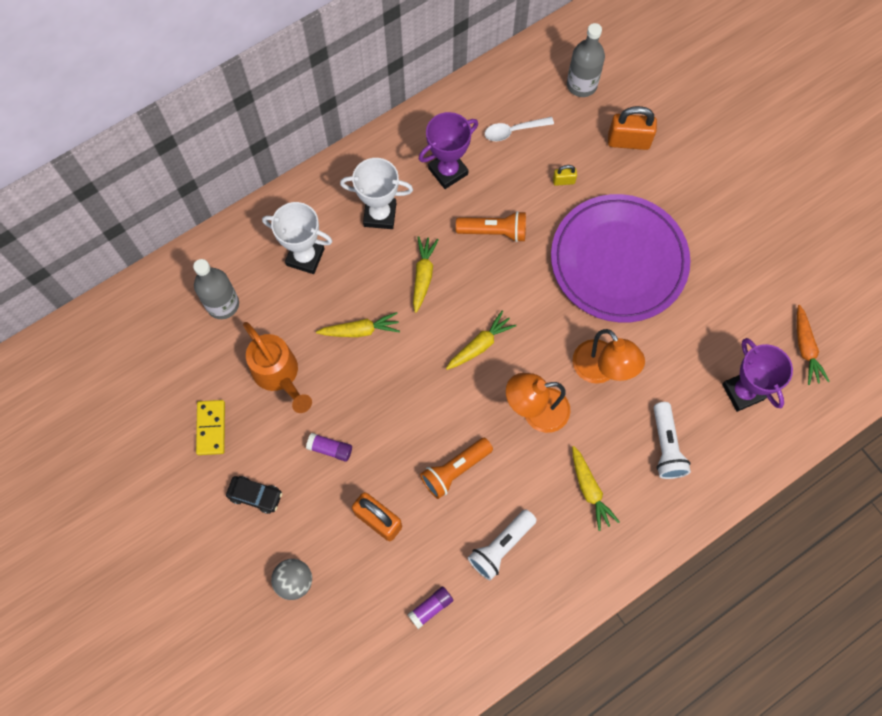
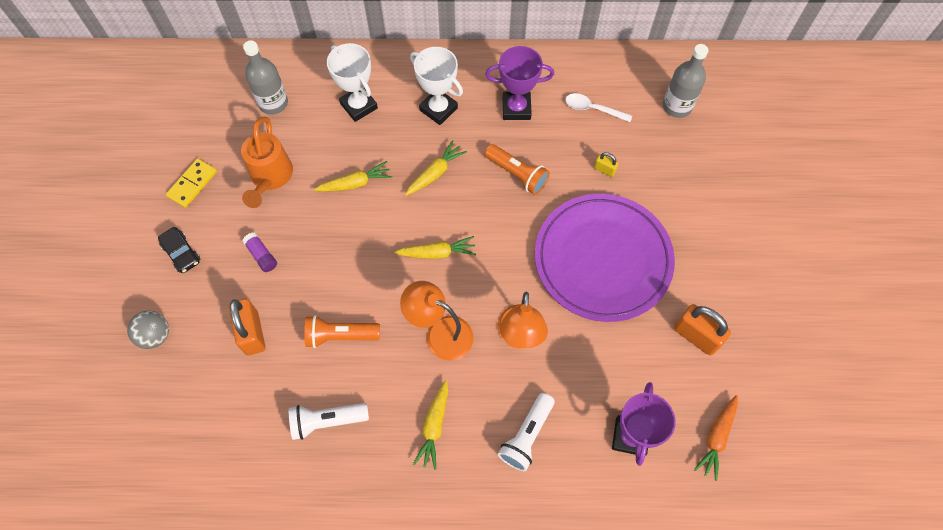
camera: 35 degrees right, 5 degrees down
(360, 330) = (355, 183): yellow carrot -> yellow carrot turned 45 degrees counterclockwise
(430, 608) = (235, 429): purple glue stick -> none
(628, 141) = (684, 171): orange padlock -> orange padlock (696, 336)

